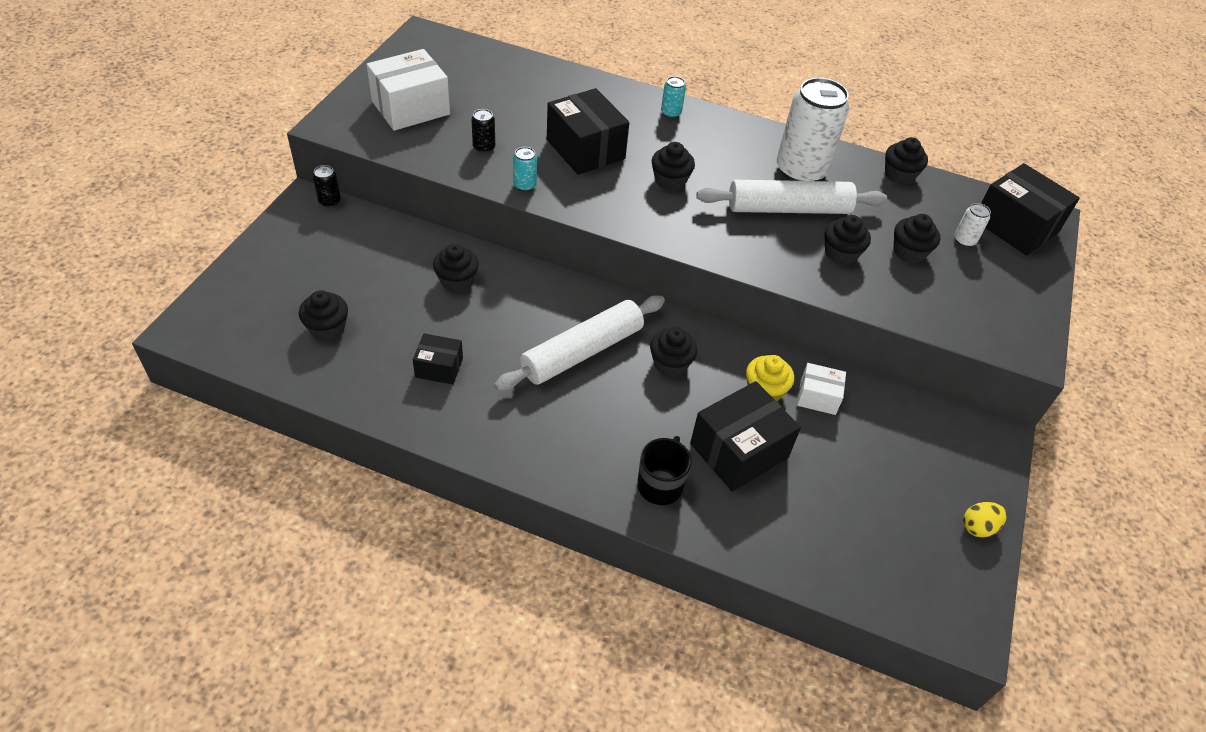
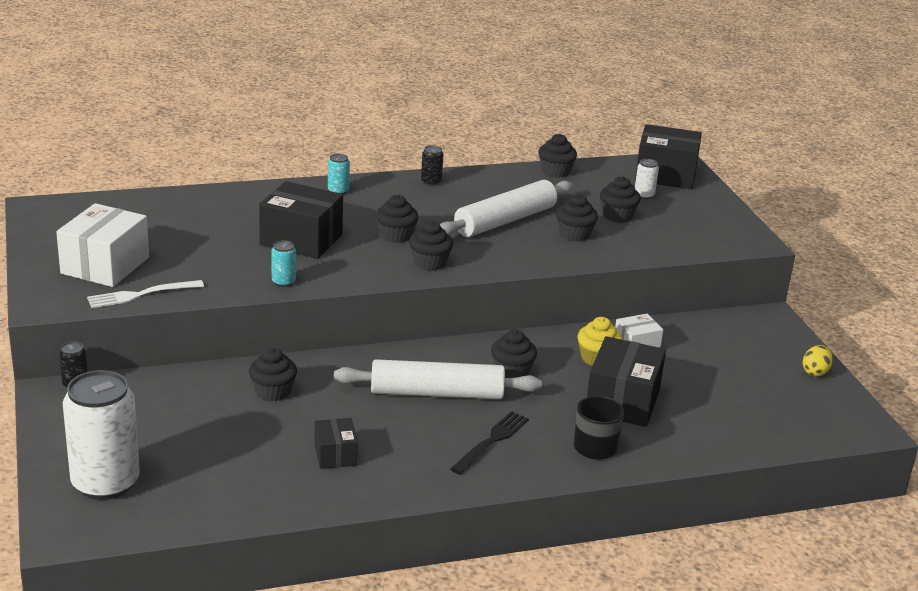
camera: 35 degrees left, 20 degrees down
(327, 328) = (200, 472): black cupcake -> black cupcake (429, 263)
(405, 147) = (141, 295): none -> white fork
(439, 367) = (335, 455): black box -> black box turned 75 degrees counterclockwise
(484, 147) = (212, 269): black can -> black can (431, 182)
(577, 426) = (491, 441): none -> black fork
(582, 352) = (437, 393): white rolling pin -> white rolling pin turned 75 degrees clockwise
(801, 171) = (484, 194): white can -> white can (105, 483)

